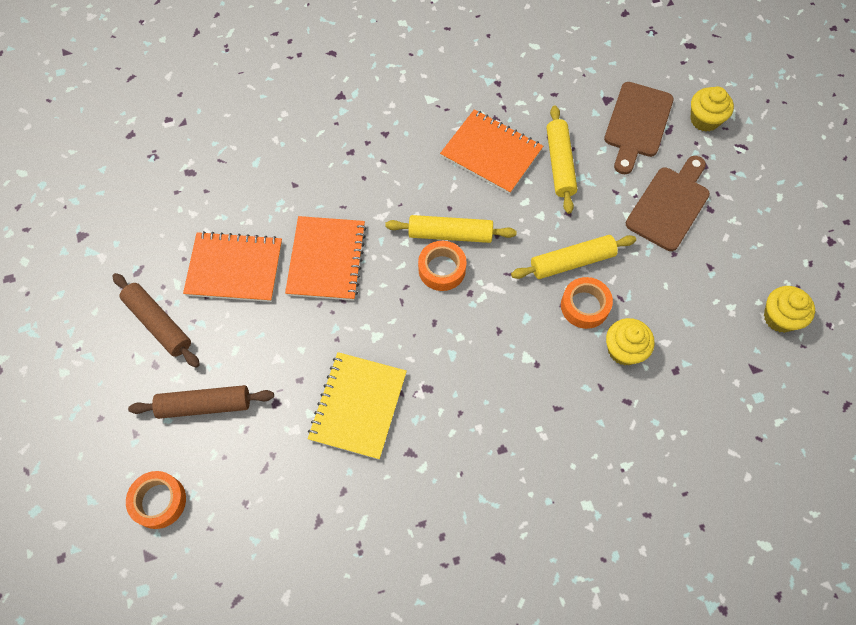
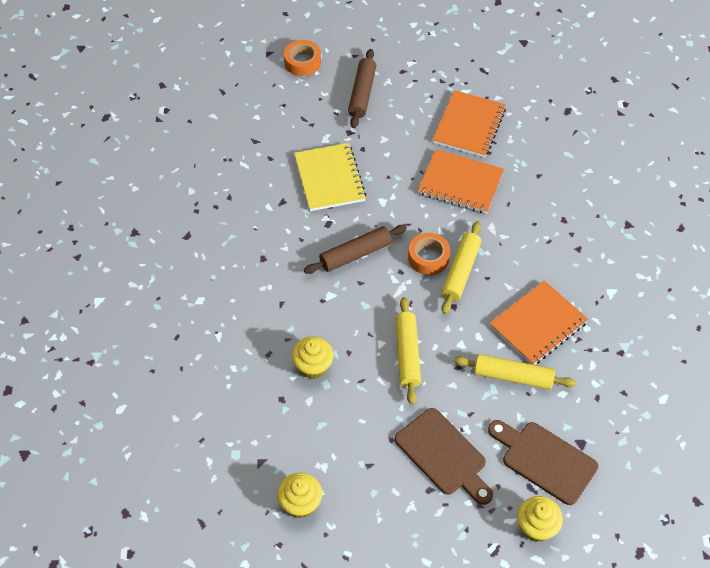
camera: 105 degrees right, 10 degrees down
(159, 323) = (435, 77): brown rolling pin -> brown rolling pin (355, 254)
(358, 406) = (329, 178): yellow notebook -> yellow notebook turned 45 degrees clockwise
(584, 306) = (362, 350): orange tape -> none

